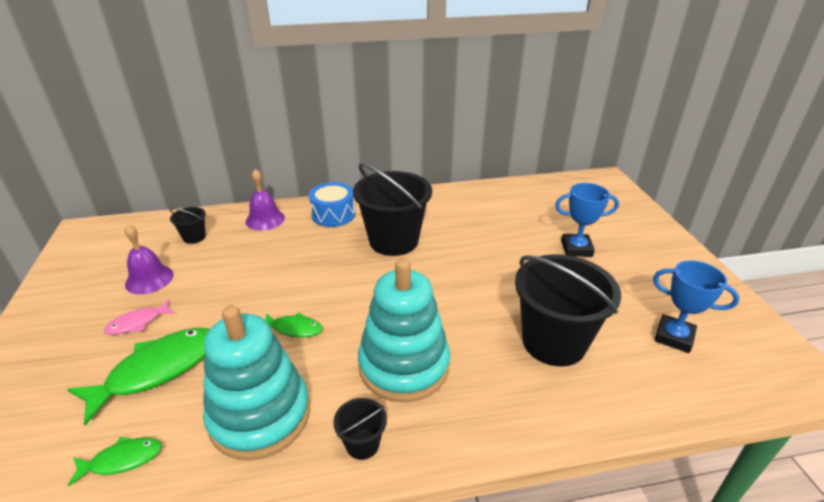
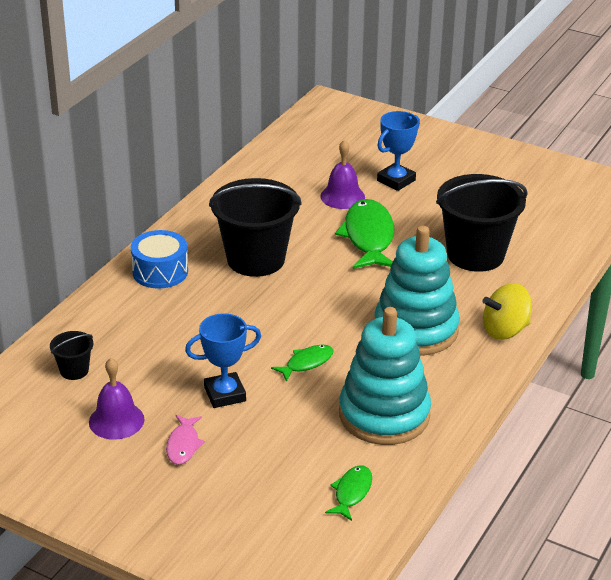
camera: 50 degrees left, 0 degrees up
(157, 370) = (267, 450): green fish -> green fish (369, 237)
(265, 219) = (106, 315): purple bell -> purple bell (342, 196)
(362, 444) = (463, 380): black bucket -> none
(473, 429) = (505, 330): none -> yellow spinning top
(674, 337) = (532, 206): blue trophy -> blue trophy (225, 394)

